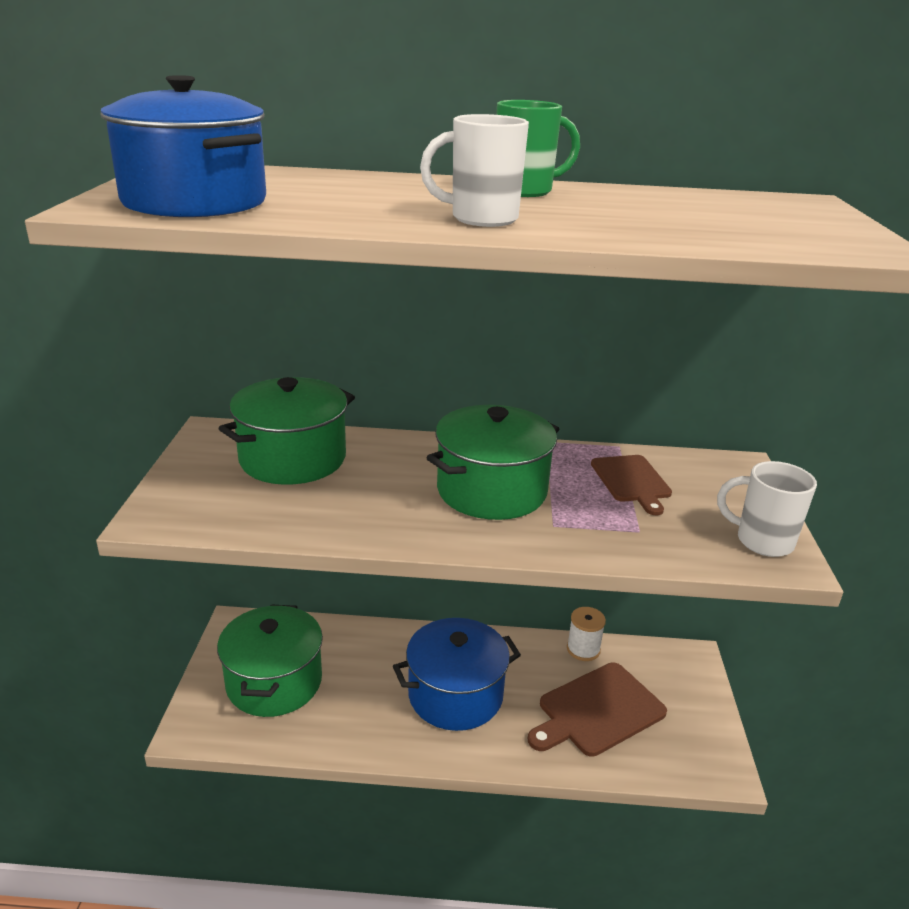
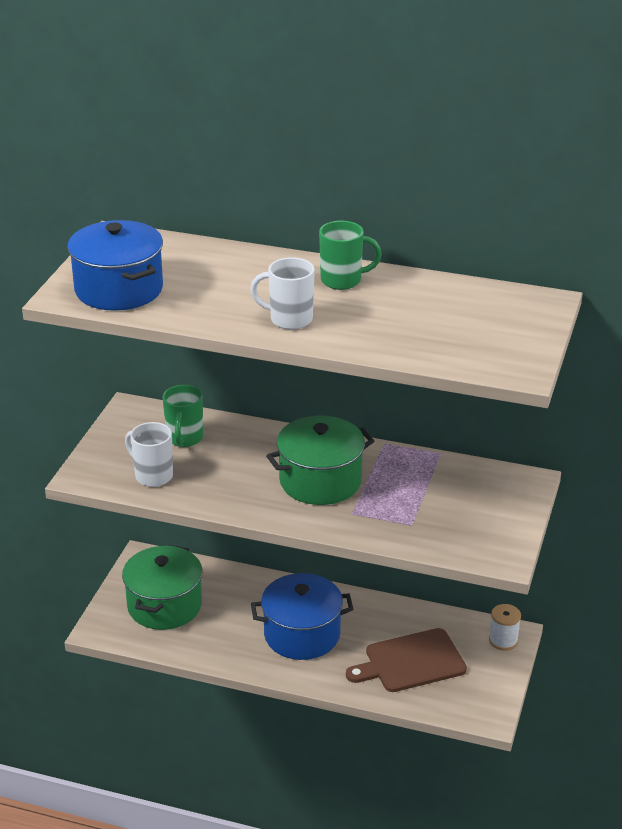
camera: 15 degrees right, 5 degrees up
(293, 458) = (184, 439): green pot -> green mug
(583, 649) = (421, 615): white spool -> white spool (503, 640)
(631, 481) = (431, 485): brown cutting board -> none
(762, 541) = (497, 543): white mug -> white mug (152, 476)

